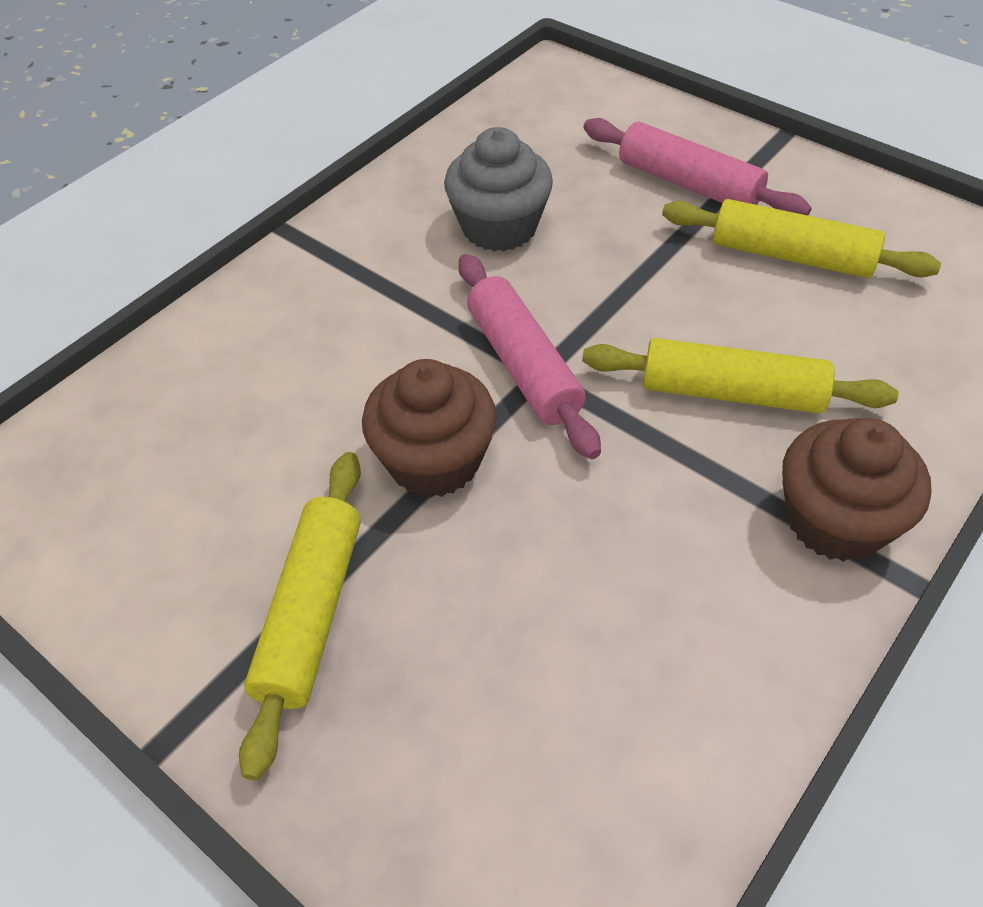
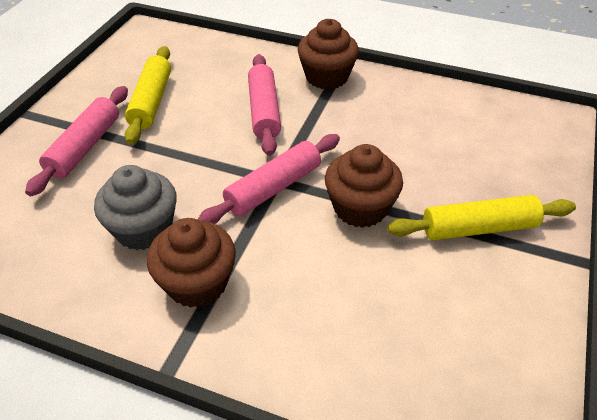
camera: 110 degrees left, 5 degrees down
(386, 263) = (197, 283): none -> brown cupcake
(731, 392) = (264, 111): yellow rolling pin -> pink rolling pin

